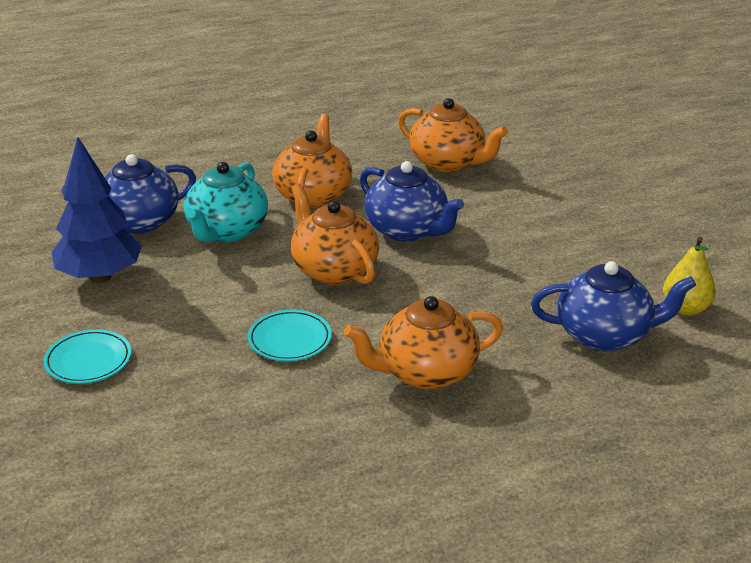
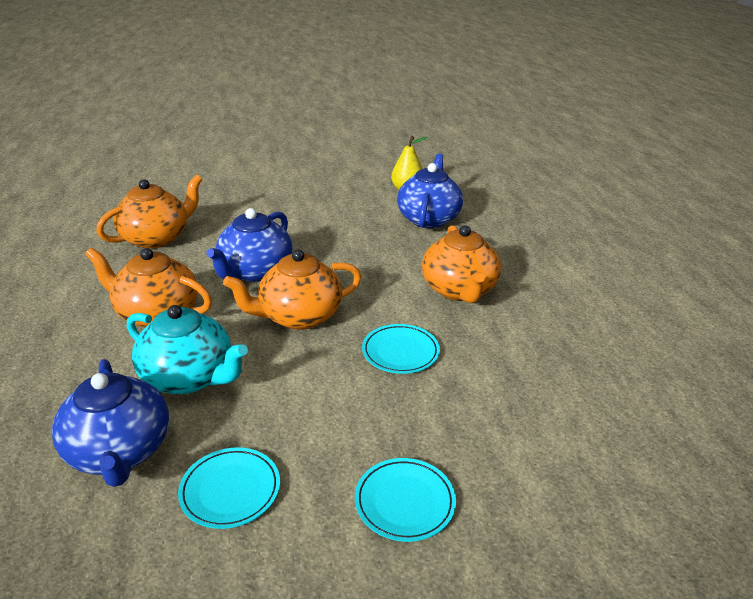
camera: 80 degrees left, 0 degrees up
(100, 276) = (230, 490): blue tree -> turquoise plate
(407, 230) = (255, 272): blue teapot -> blue teapot turned 150 degrees clockwise

